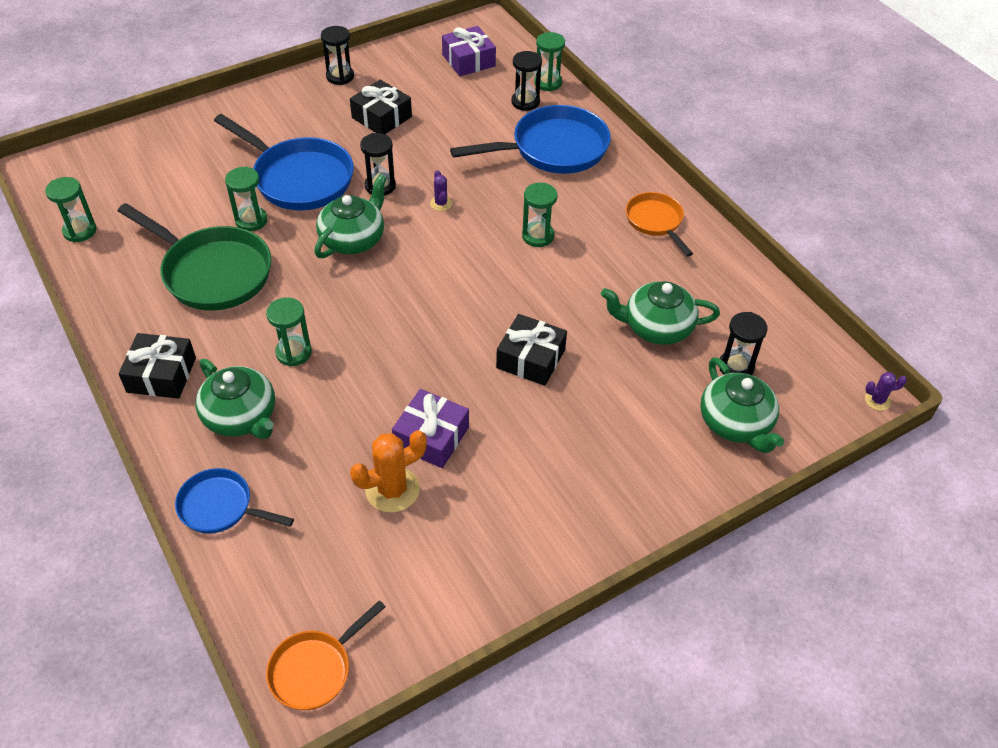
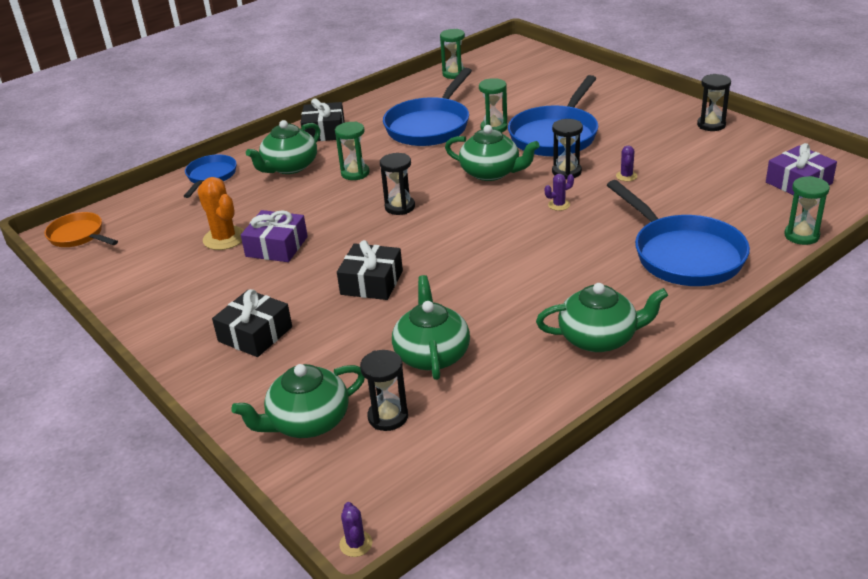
camera: 85 degrees right, 15 degrees down
(212, 272) = (430, 126): green pan -> blue pan
(382, 117) = (665, 155): black gift -> black gift (255, 334)
(408, 150) = (626, 176): none -> purple cactus
(525, 102) = (753, 226): black hourglass -> black hourglass (400, 207)
(538, 236) = (538, 264): green hourglass -> none
(655, 222) = (599, 338): orange pan -> green teapot

